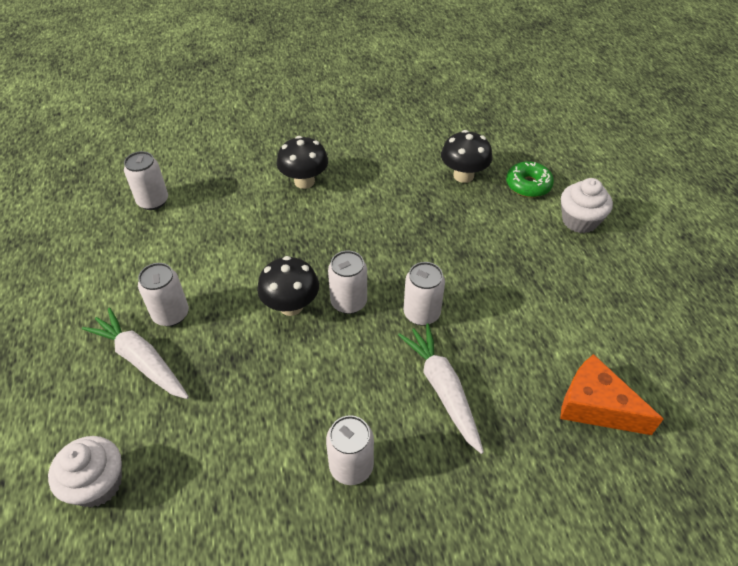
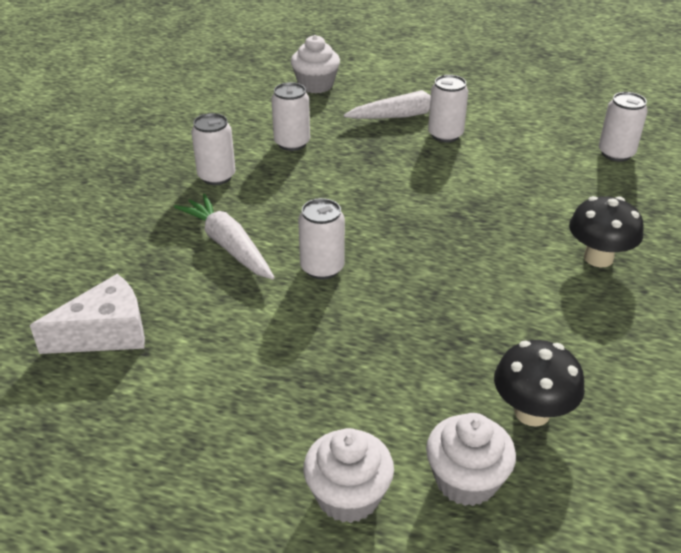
camera: 120 degrees right, 10 degrees down
(291, 306) = (403, 194): black mushroom -> none
(348, 302) = (378, 228): white can -> white can (292, 143)
(442, 389) = (228, 245): white carrot -> white carrot turned 135 degrees counterclockwise
(528, 185) = (466, 480): green donut -> white cupcake
(595, 406) = (106, 333): orange cheese -> white cheese

